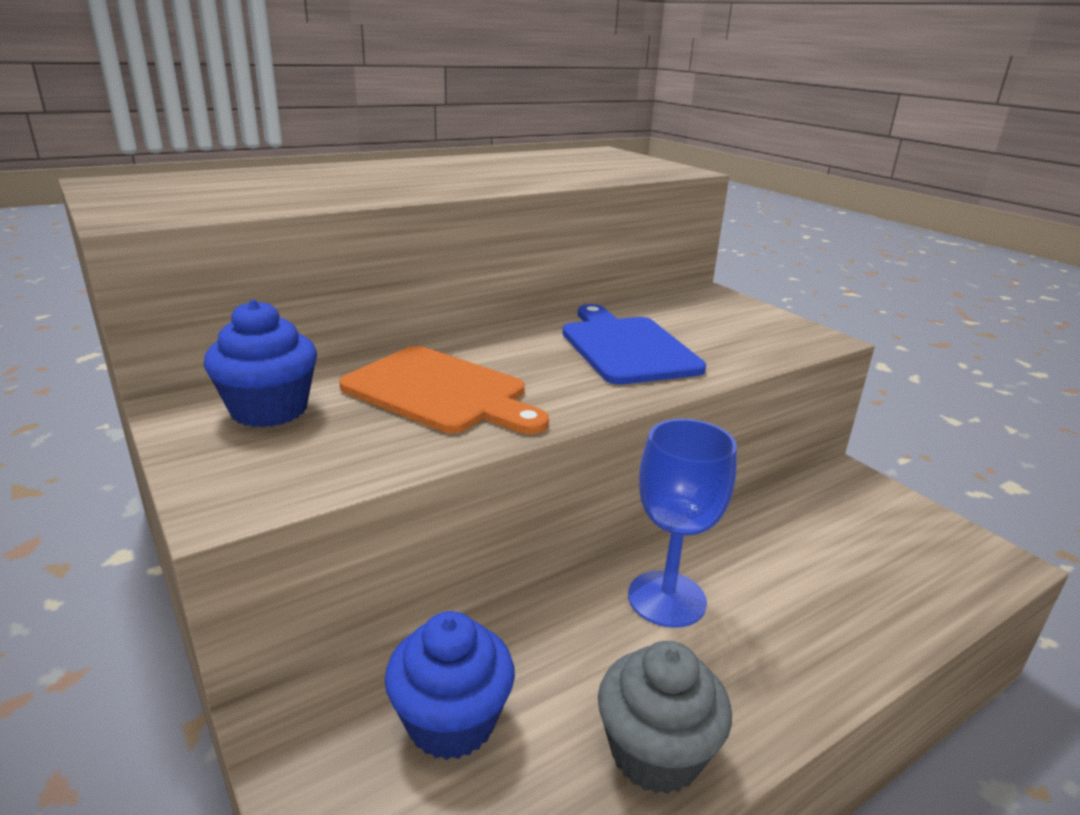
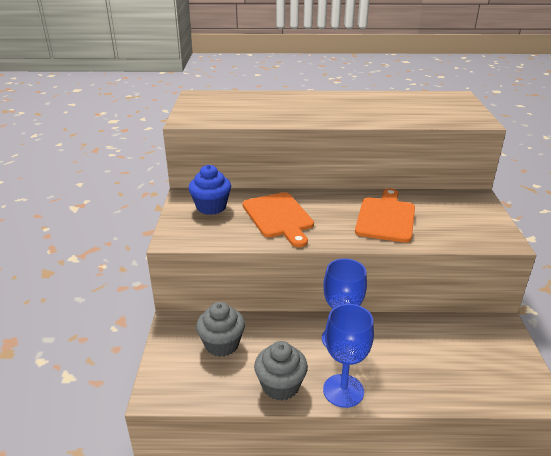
camera: 35 degrees right, 5 degrees up
(451, 721) = (222, 344): blue cupcake -> grey cupcake
(626, 347) = (386, 217): blue cutting board -> orange cutting board
(769, 697) = (343, 390): none -> blue goblet

